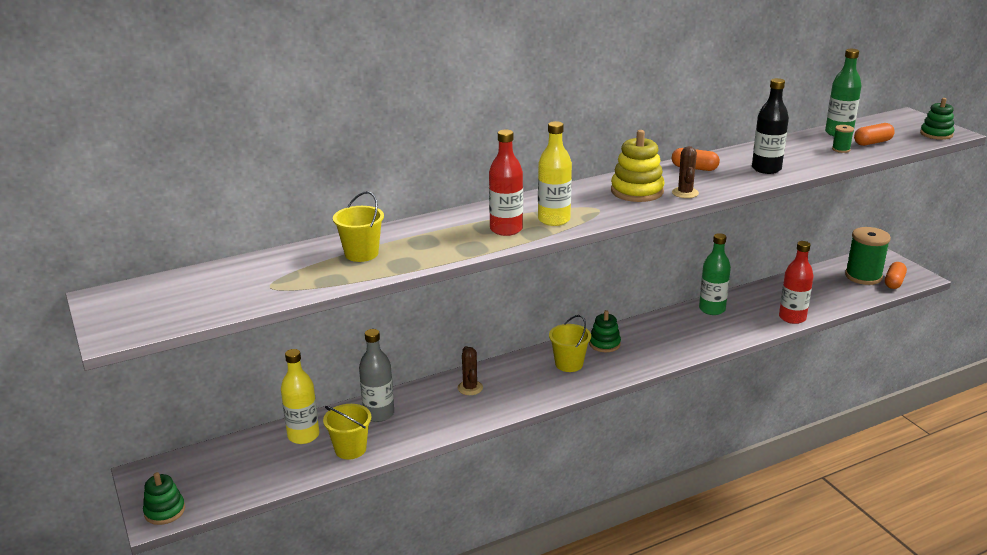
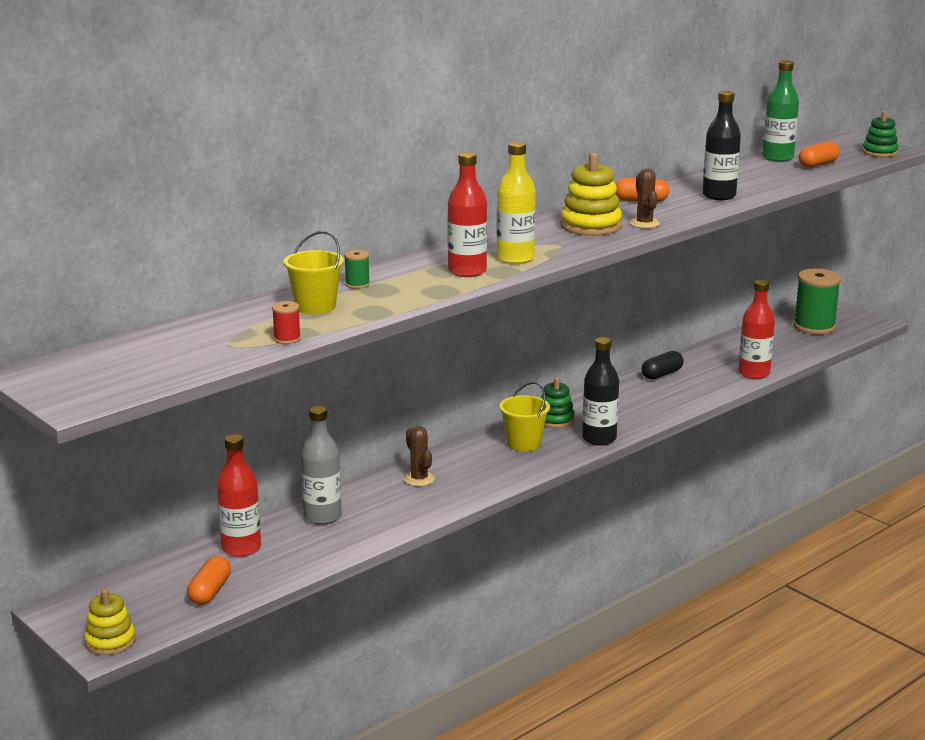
camera: 15 degrees left, 5 degrees down
(165, 511) = (110, 641): green stacking toy -> yellow stacking toy
(303, 435) = (241, 548): yellow bottle -> red bottle
(318, 285) = (287, 339): none -> red spool
(350, 449) = (307, 554): yellow bucket -> none
(633, 367) = (599, 439): none -> black bottle
(712, 309) = (662, 374): green bottle -> black capsule
(841, 149) = (788, 173): green spool -> green spool (357, 284)
(894, 282) = (849, 329): orange capsule -> orange capsule (210, 591)

